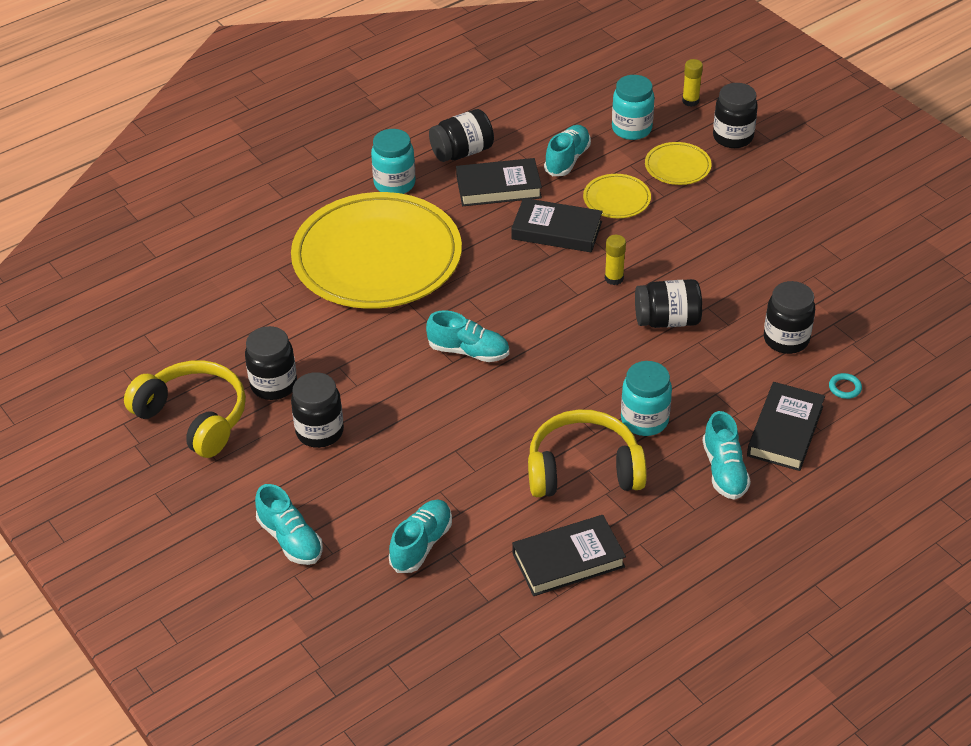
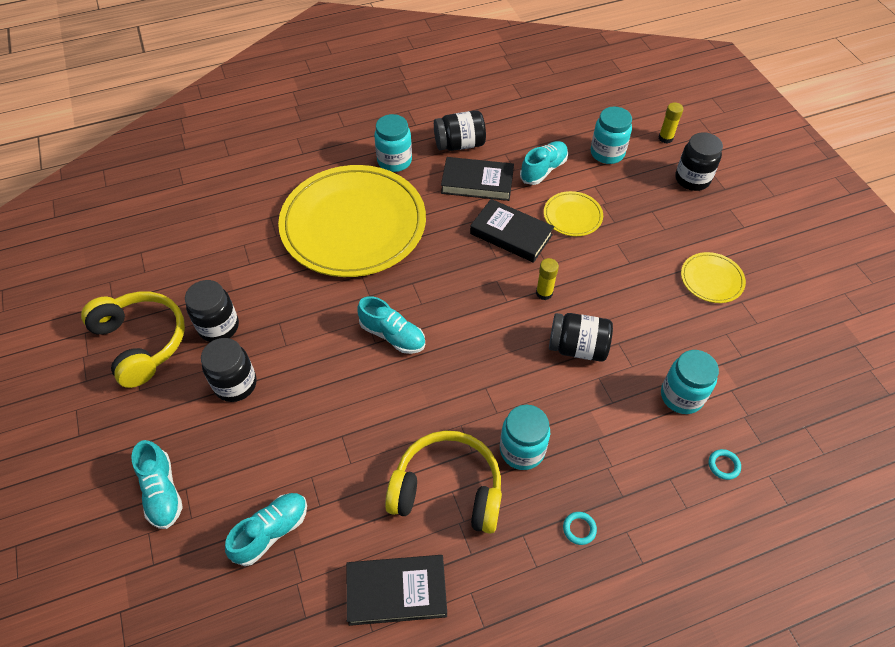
camera: 15 degrees right, 10 degrees up
(677, 166) = (635, 196): yellow plate -> yellow plate (711, 279)
(724, 470) = (579, 529): turquoise shoe -> turquoise ring
(785, 431) = (651, 499): black book -> none
(786, 339) = (681, 396): black jar -> turquoise jar

